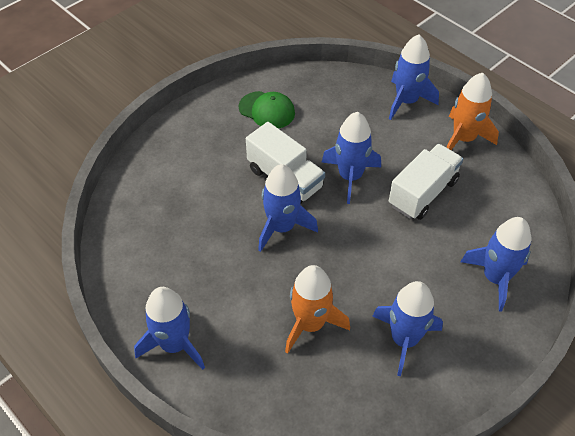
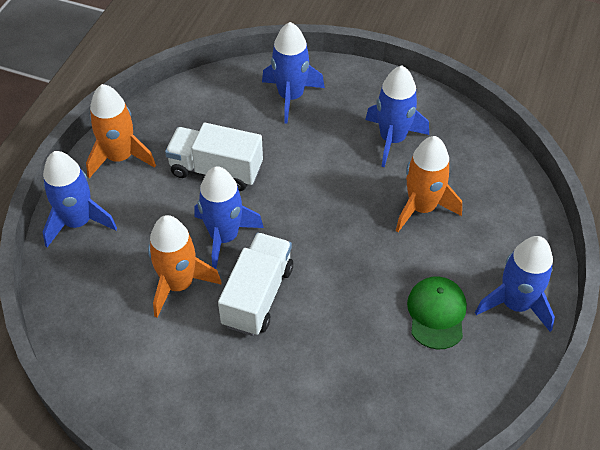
camera: 115 degrees left, 0 degrees up
(267, 110) = (153, 361): green cap -> green cap (436, 313)
(282, 227) = (327, 272): blue rocket -> none
(320, 139) = (178, 284): none -> orange rocket

